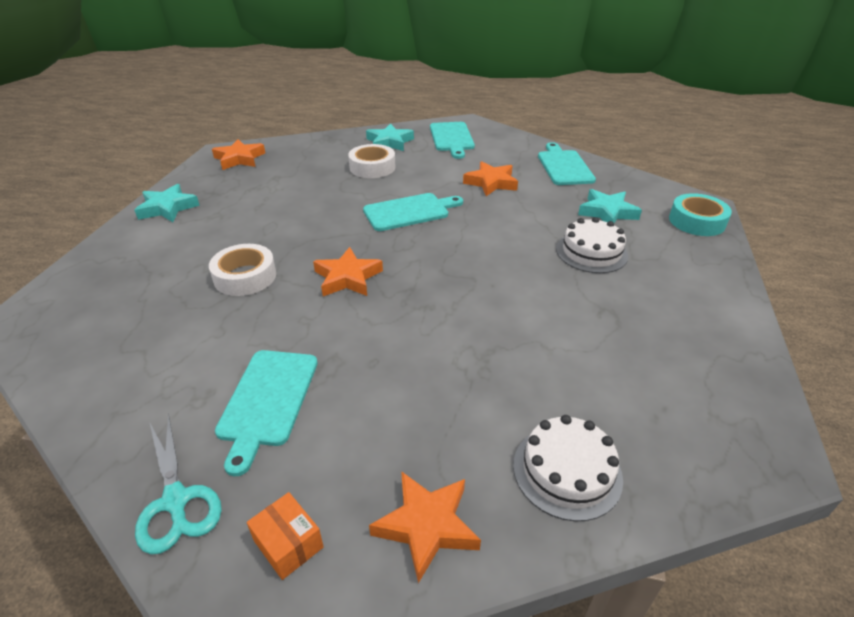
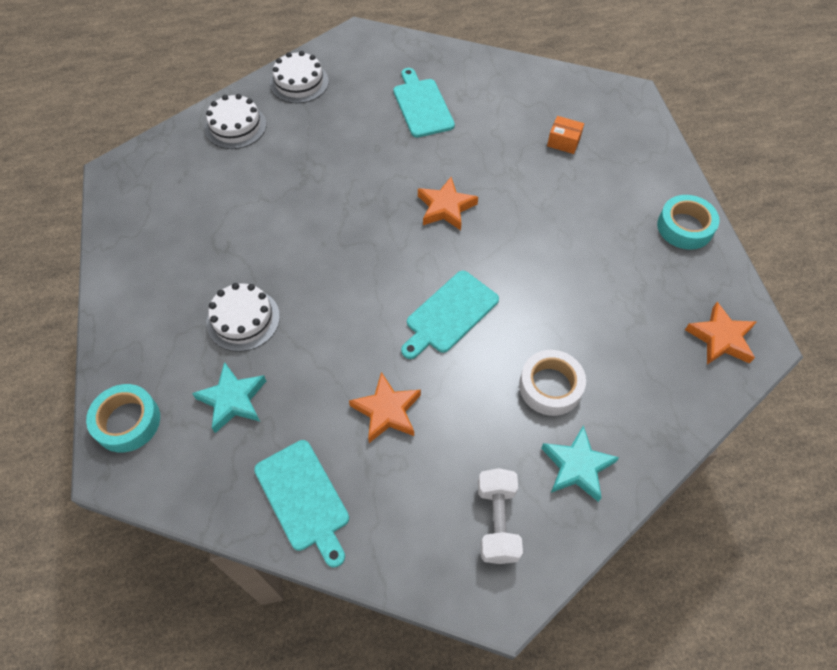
camera: 155 degrees right, 20 degrees up
(167, 208) = (685, 227): turquoise star -> turquoise tape
(176, 501) = (423, 54): turquoise scissors -> none
(245, 276) = (526, 179): white tape -> none
(288, 544) = (358, 58): orange box -> orange box (563, 142)
(427, 526) = (299, 82): orange star -> white cake
(452, 138) = (497, 521): turquoise cutting board -> white dumbbell

